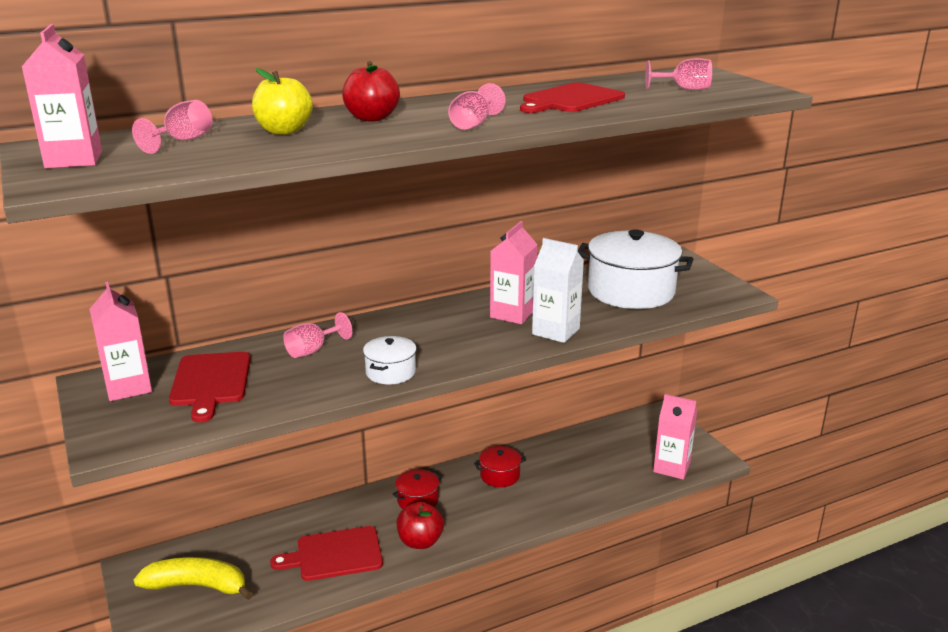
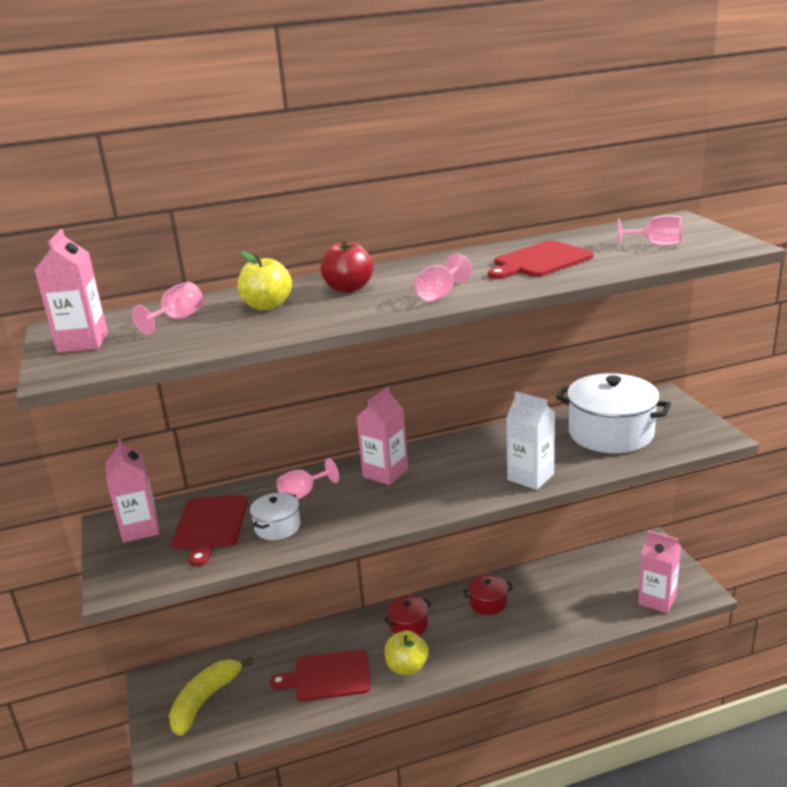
camera: 10 degrees right, 0 degrees up
(197, 586) = (205, 701): yellow banana -> yellow banana turned 75 degrees counterclockwise
(390, 372) = (370, 518): white pot -> white pot (277, 527)
(420, 541) = (407, 667): red apple -> yellow apple
(512, 314) = (492, 457): pink carton -> pink carton (385, 473)

